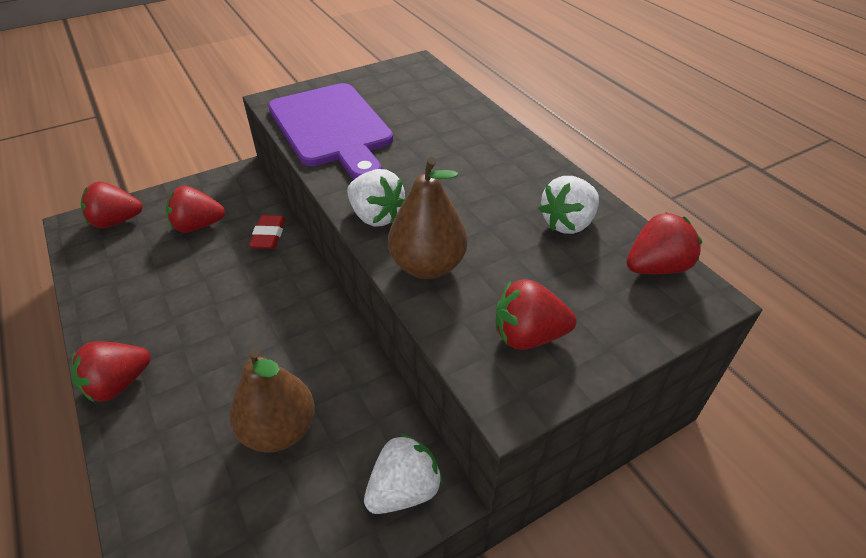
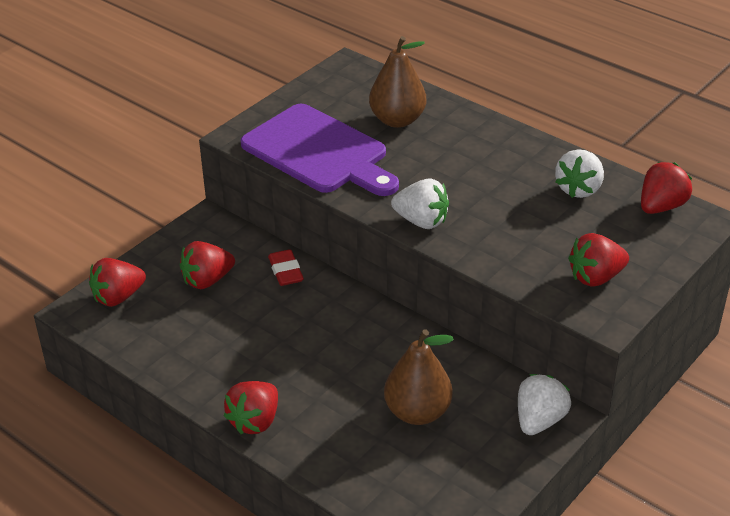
camera: 20 degrees left, 5 degrees down
(427, 266) = (491, 249): brown pear -> brown pear (397, 120)

